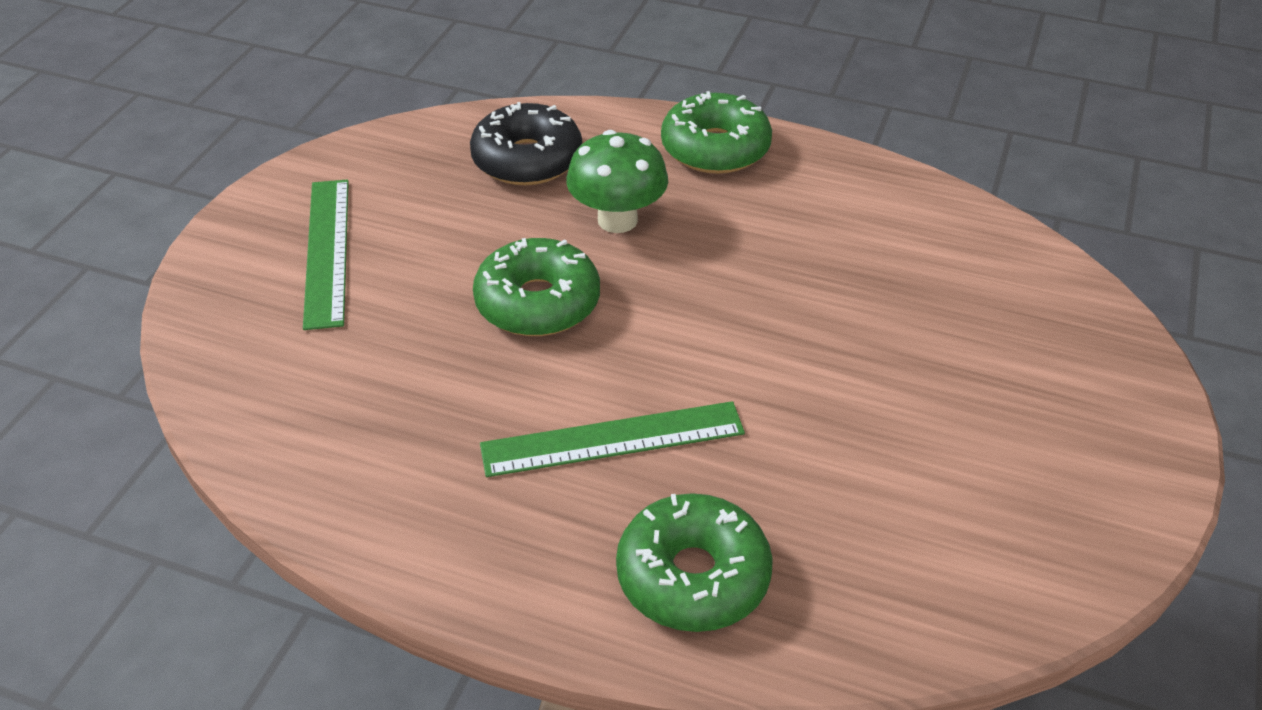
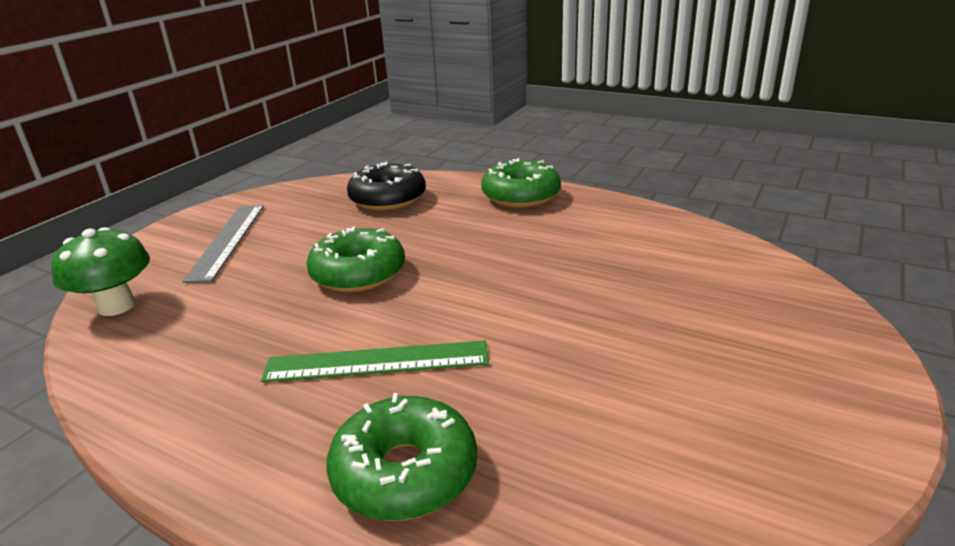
camera: 10 degrees right, 15 degrees down
(327, 251) = (227, 241): green ruler -> grey ruler
(617, 220) = (437, 230): green mushroom -> green mushroom (116, 306)

